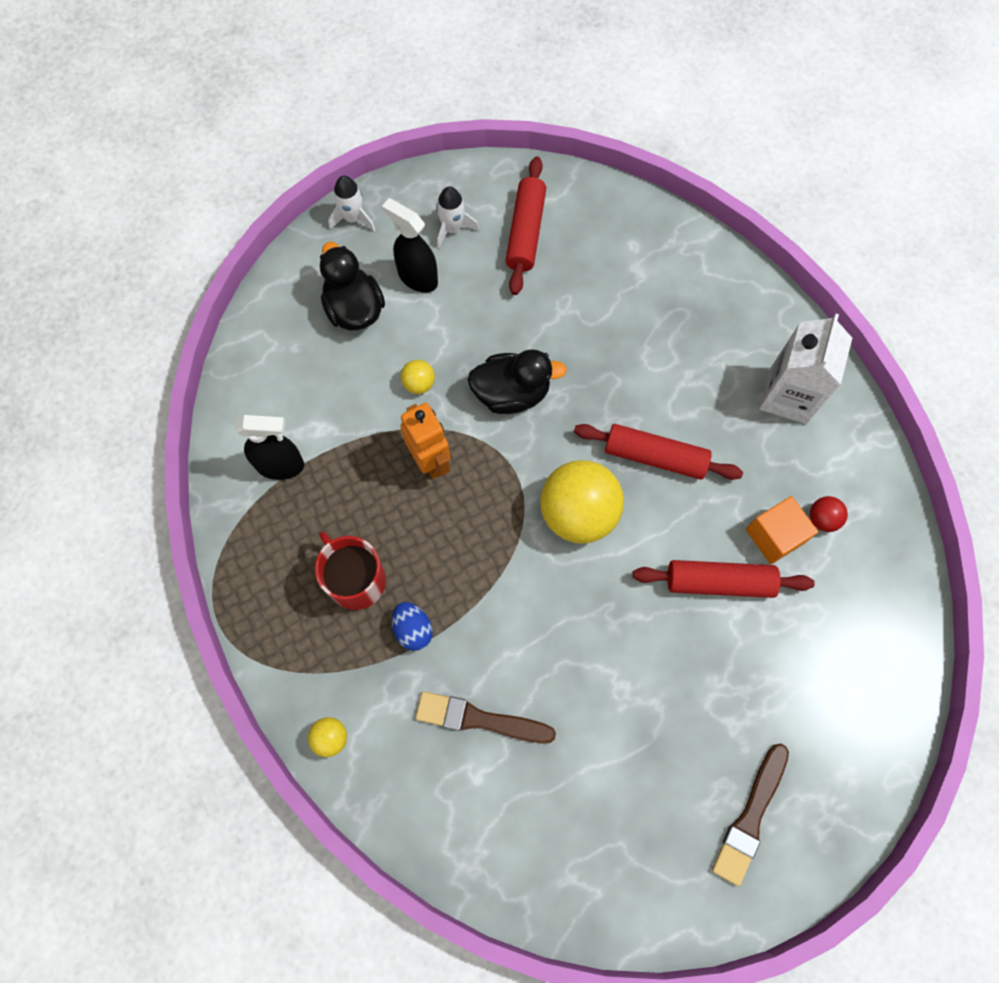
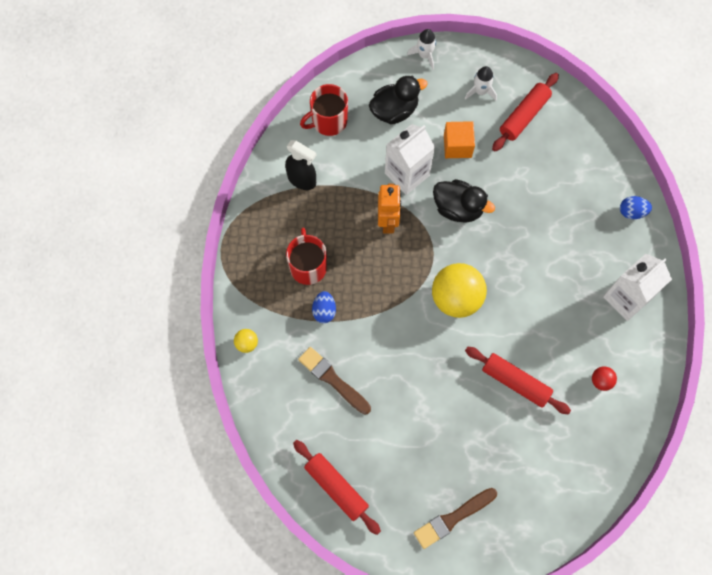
camera: 30 degrees right, 0 degrees up
(273, 368) = (328, 121): none -> red mug
(354, 309) = (394, 110): black duck -> black duck turned 60 degrees clockwise
(417, 277) = (442, 110): black spray bottle -> none
(419, 384) = (407, 174): yellow ball -> white carton
(655, 457) = (521, 290): red rolling pin -> red rolling pin (336, 487)
(728, 284) = (632, 212): none -> blue egg
(774, 536) = (565, 374): orange cube -> orange cube (457, 146)

